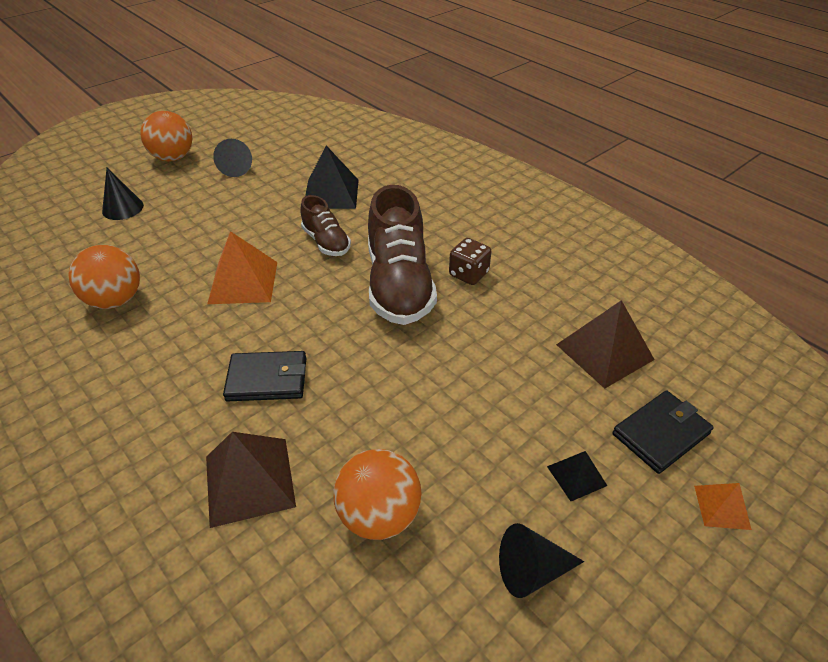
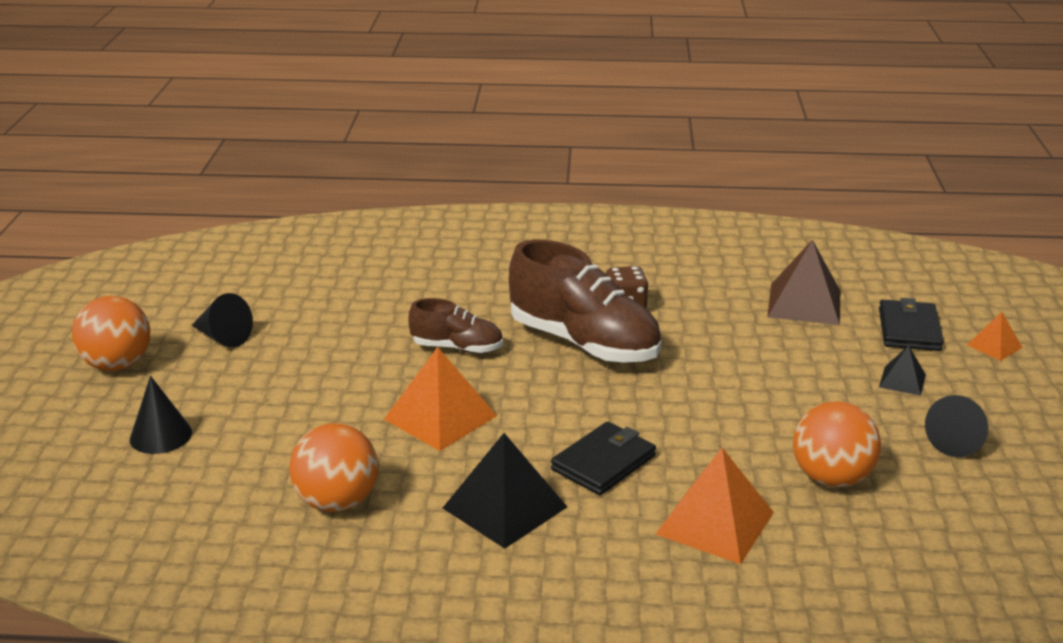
camera: 45 degrees left, 15 degrees down
(249, 481) = (715, 523): brown pyramid -> orange pyramid
(331, 194) = (382, 309): black pyramid -> black pyramid (505, 507)

